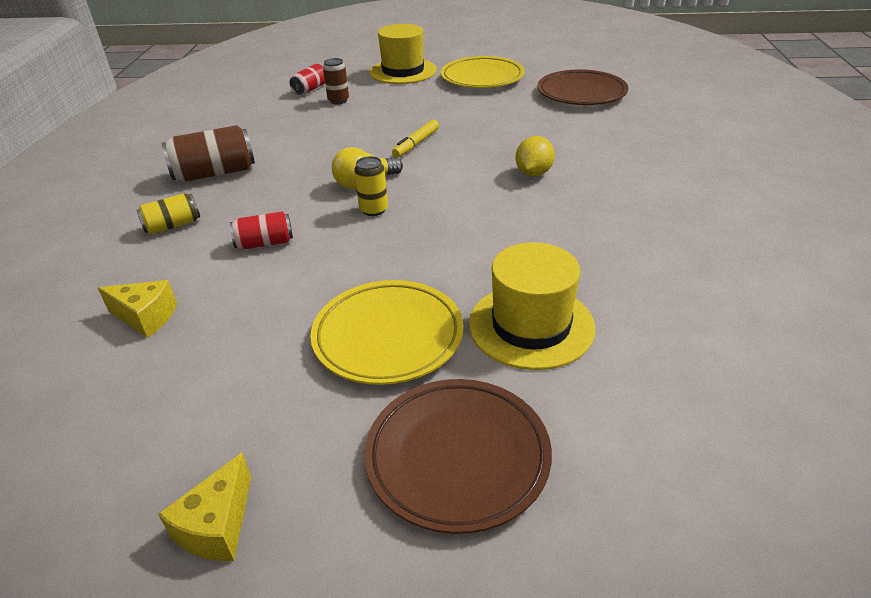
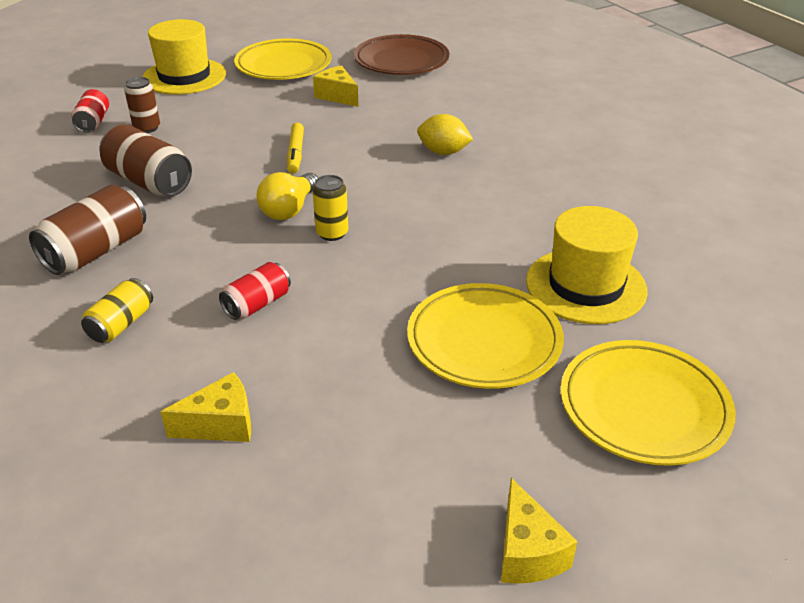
camera: 35 degrees left, 0 degrees up
(298, 137) = (149, 182): none -> brown can
(457, 457) = (643, 407): brown plate -> yellow plate
(497, 109) = (337, 96): none -> yellow cheese
(533, 173) = (443, 152): yellow lemon -> yellow lemon turned 60 degrees counterclockwise

